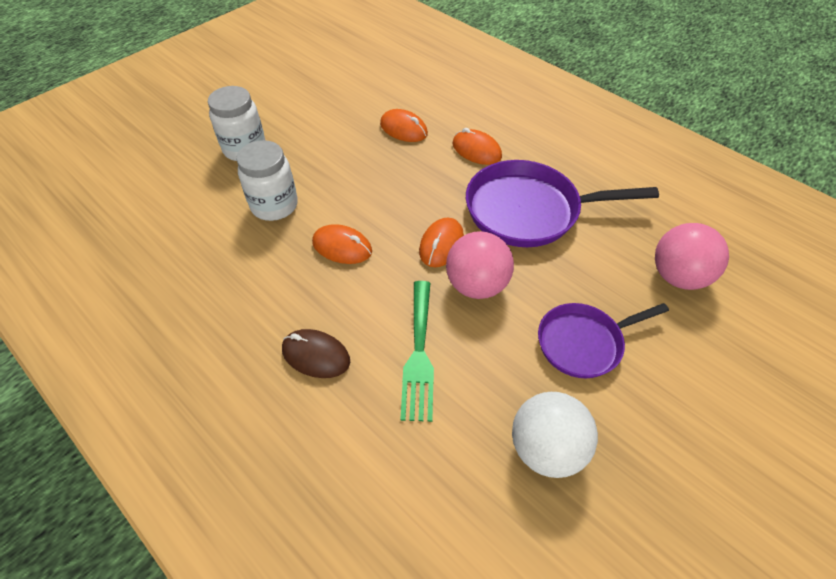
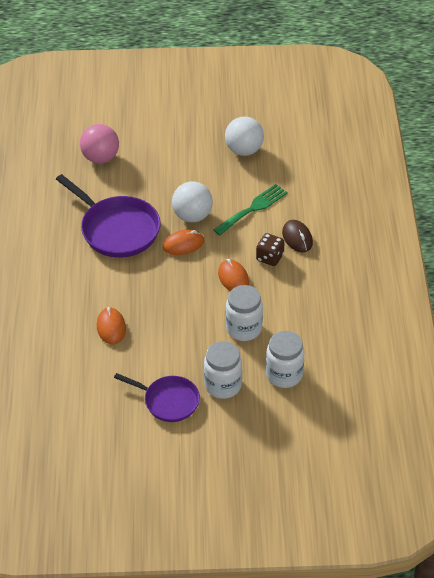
camera: 135 degrees left, 5 degrees down
(189, 192) = (284, 375): none -> white jar
(325, 301) = (270, 257): none -> brown dice
(476, 150) = (91, 281): orange mouse -> none
(476, 285) = (192, 216): pink ball -> white ball
(583, 342) = (180, 166): purple pan -> purple pan (168, 401)

